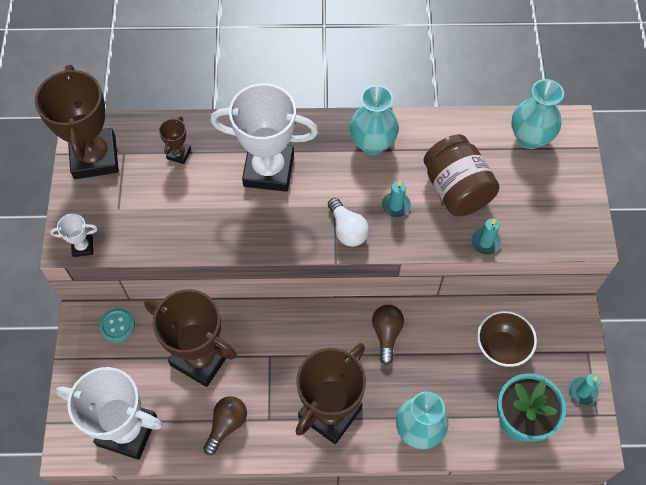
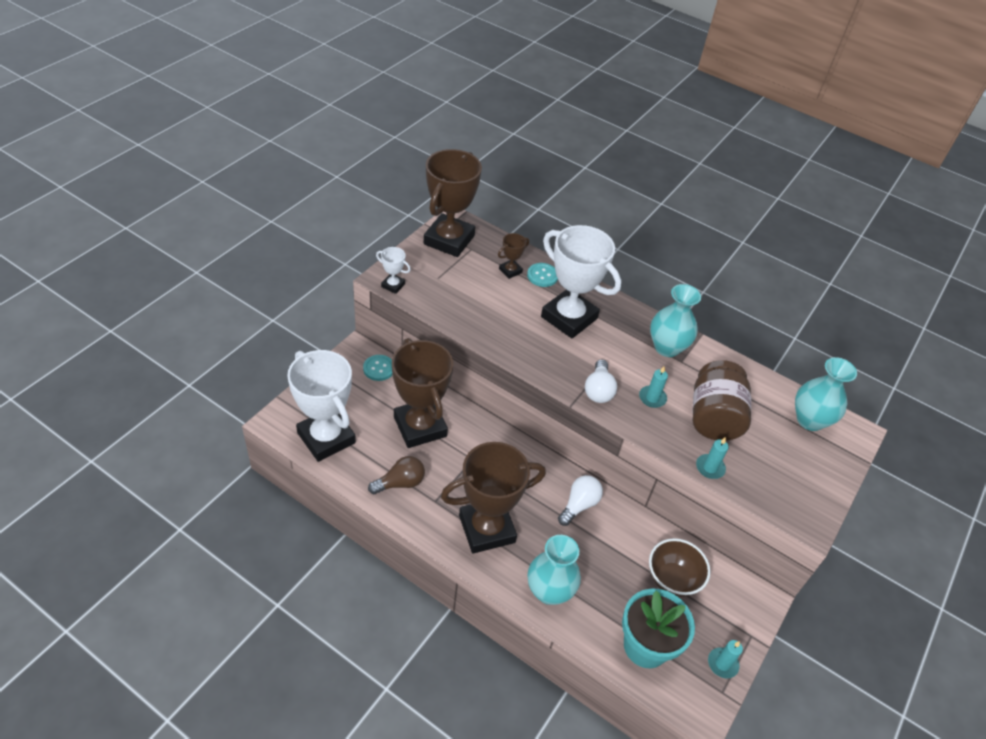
camera: 30 degrees right, 15 degrees down
(212, 139) = (542, 276): none -> turquoise button
(386, 334) = (579, 505): brown light bulb -> white light bulb

